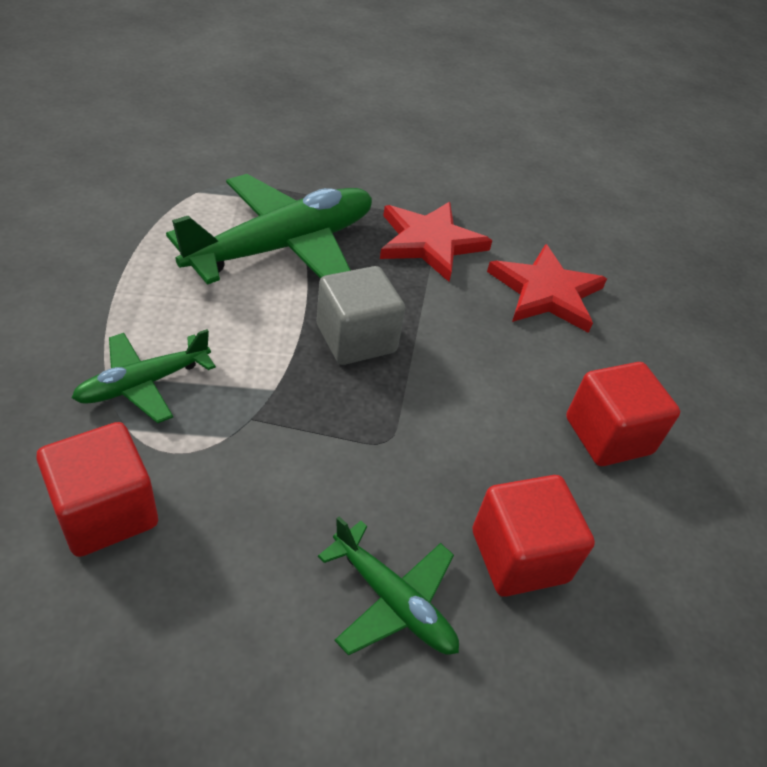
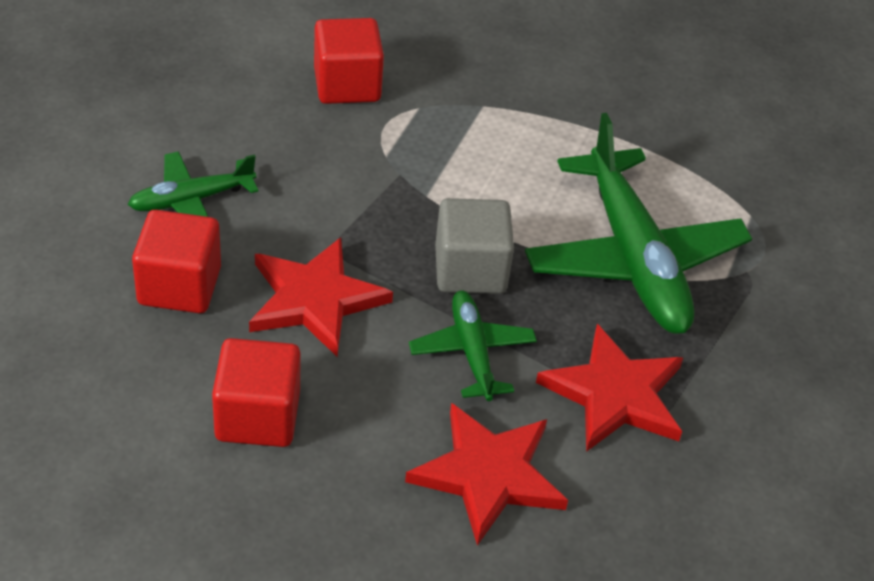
camera: 115 degrees right, 0 degrees up
(144, 384) = (465, 124): green plane -> green plane (472, 352)
(460, 436) = (315, 299): none -> red star

